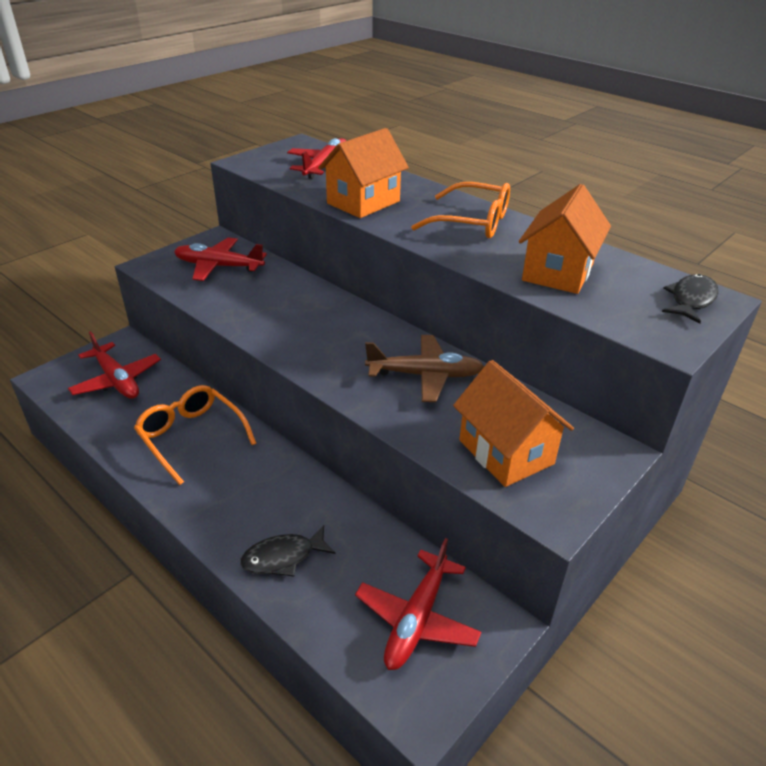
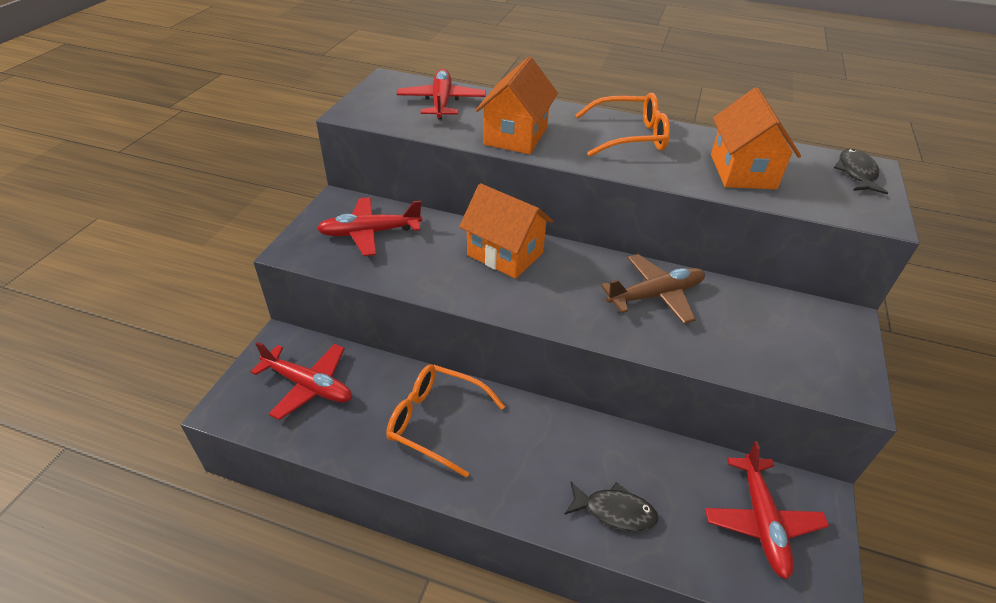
camera: 25 degrees left, 5 degrees up
(283, 557) = (615, 511): black fish -> black fish turned 120 degrees counterclockwise
(506, 452) = (776, 348): orange house -> orange house (505, 254)

